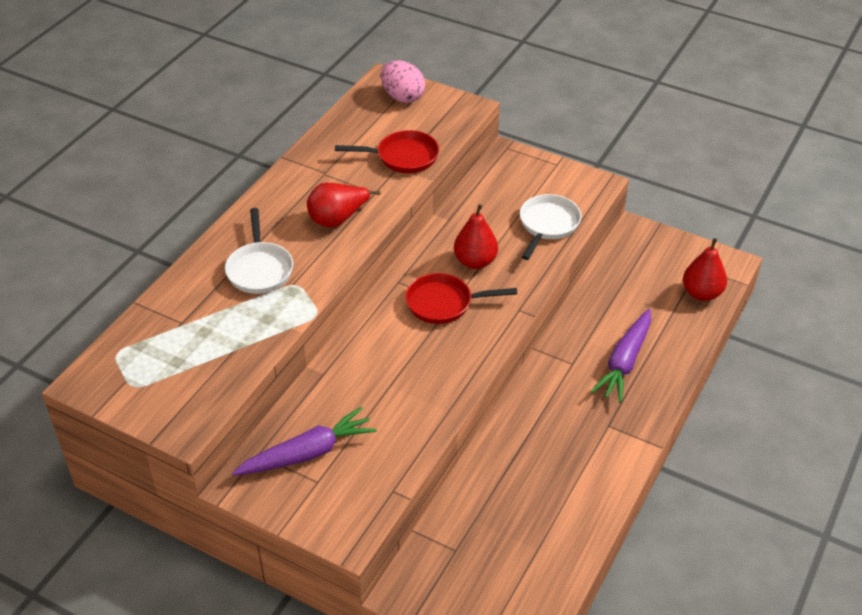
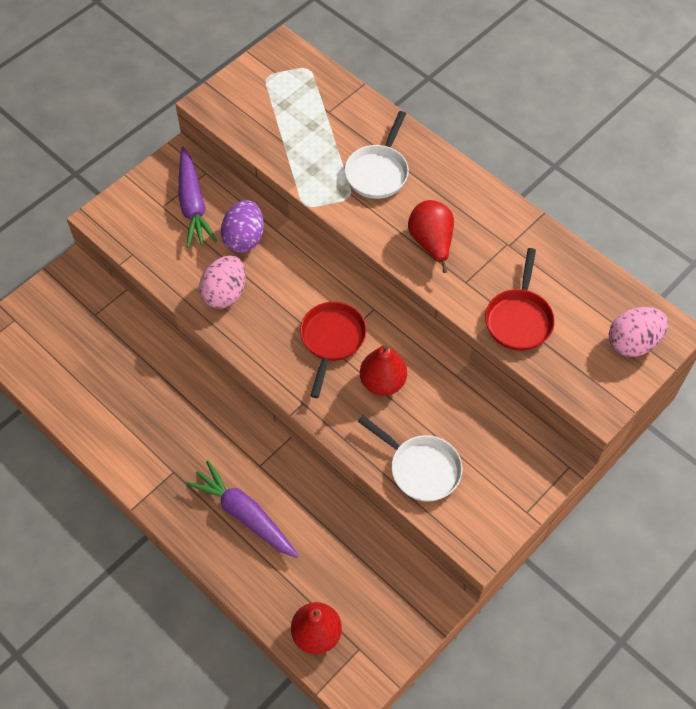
camera: 105 degrees right, 15 degrees up
(259, 269) = (378, 172): white pan -> white pan turned 75 degrees counterclockwise
(343, 396) = (244, 238): none -> purple egg
(418, 395) = (225, 293): none -> pink egg

